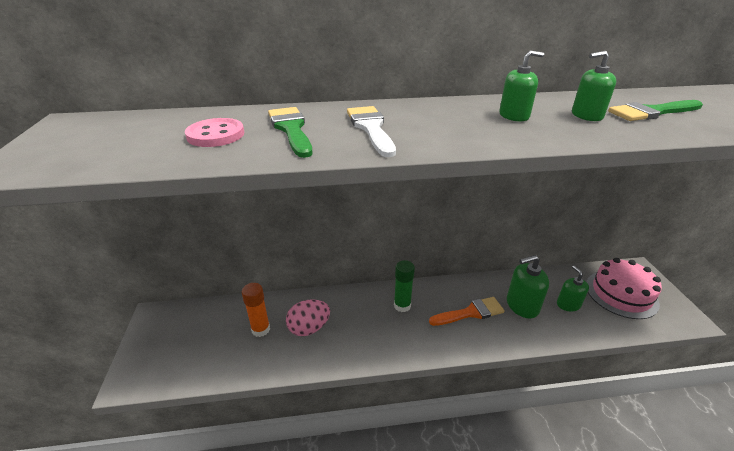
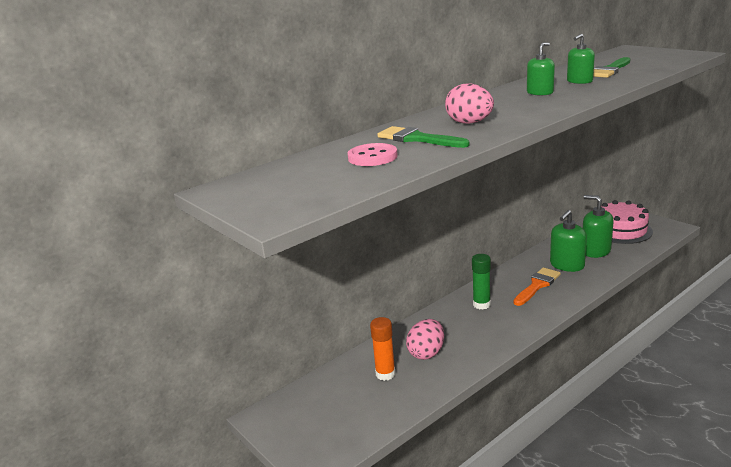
camera: 30 degrees left, 10 degrees down
(371, 128) = (469, 123): white brush -> pink egg
(568, 304) = (595, 251): green soap dispenser -> green soap dispenser, size x1.50

